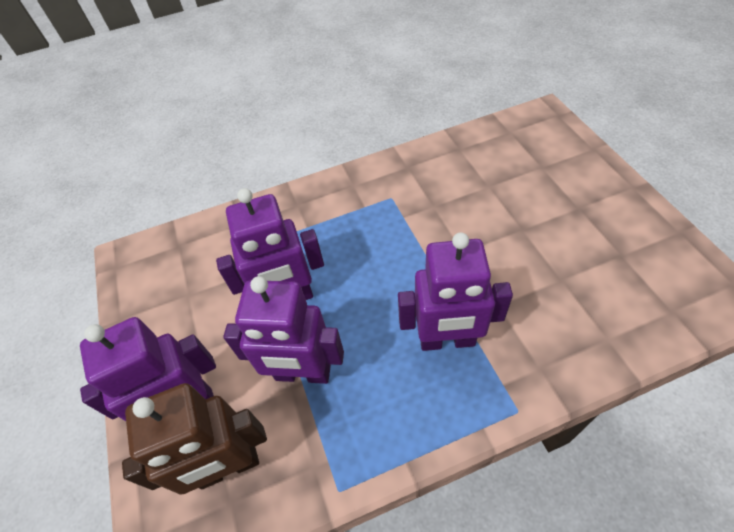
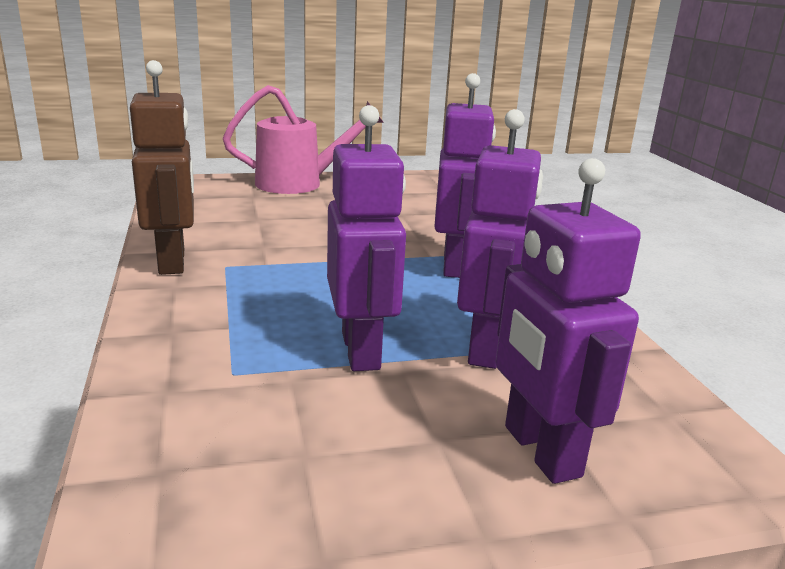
camera: 90 degrees left, 30 degrees down
(228, 467) = (623, 412): brown robot -> brown robot (173, 262)
(598, 185) = (299, 184): none -> pink watering can

